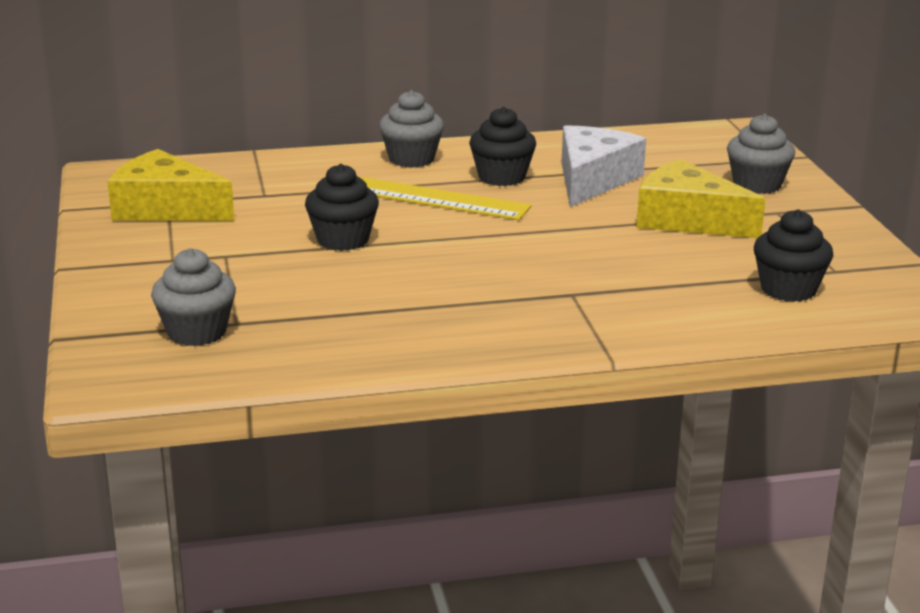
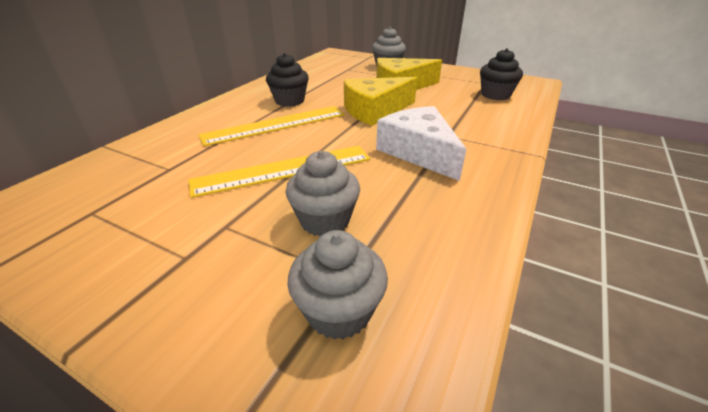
camera: 50 degrees left, 10 degrees up
(165, 208) = (98, 219): yellow cheese -> yellow cheese (375, 111)
(343, 240) = (283, 169): black cupcake -> yellow ruler
(411, 159) = (224, 111): grey cupcake -> grey cupcake (325, 220)
(592, 180) = (330, 87): white cheese -> white cheese (419, 152)

